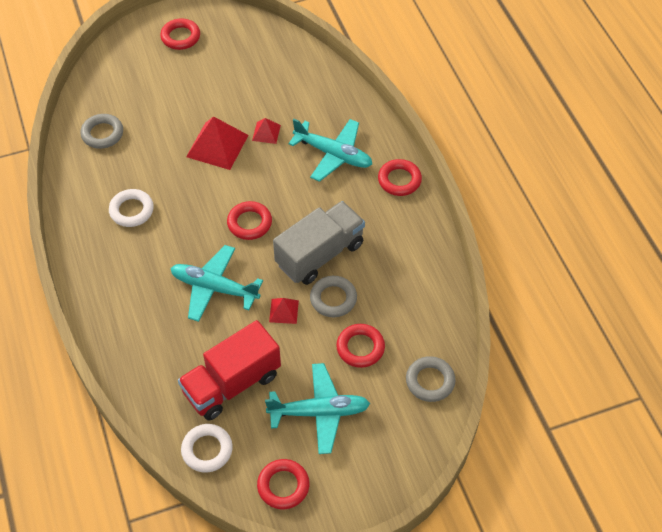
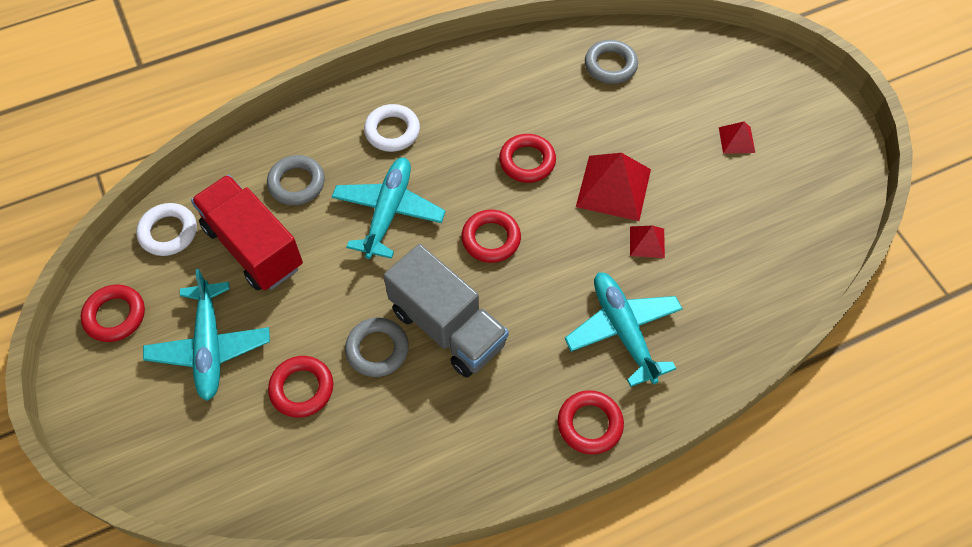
camera: 85 degrees right, 5 degrees up
(131, 210) = (496, 112): white ring -> white ring (392, 131)
(180, 37) = (796, 122): red ring -> red ring (527, 161)
(284, 311) = (357, 292): red pyramid -> red pyramid (736, 140)
(333, 154) = (623, 330): turquoise plane -> turquoise plane turned 135 degrees clockwise
(430, 381) = (248, 482): grey ring -> grey ring (296, 183)

